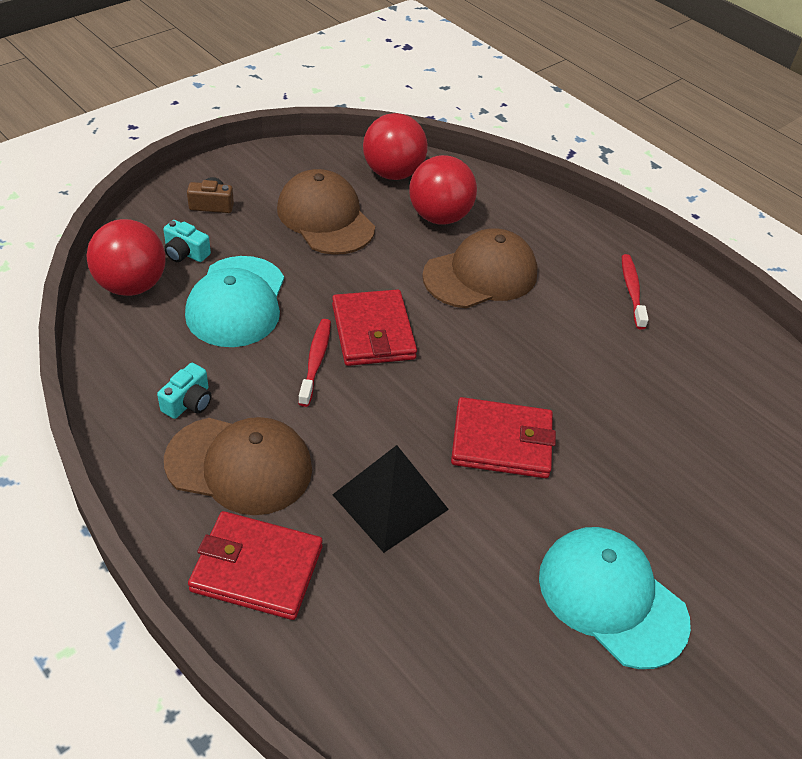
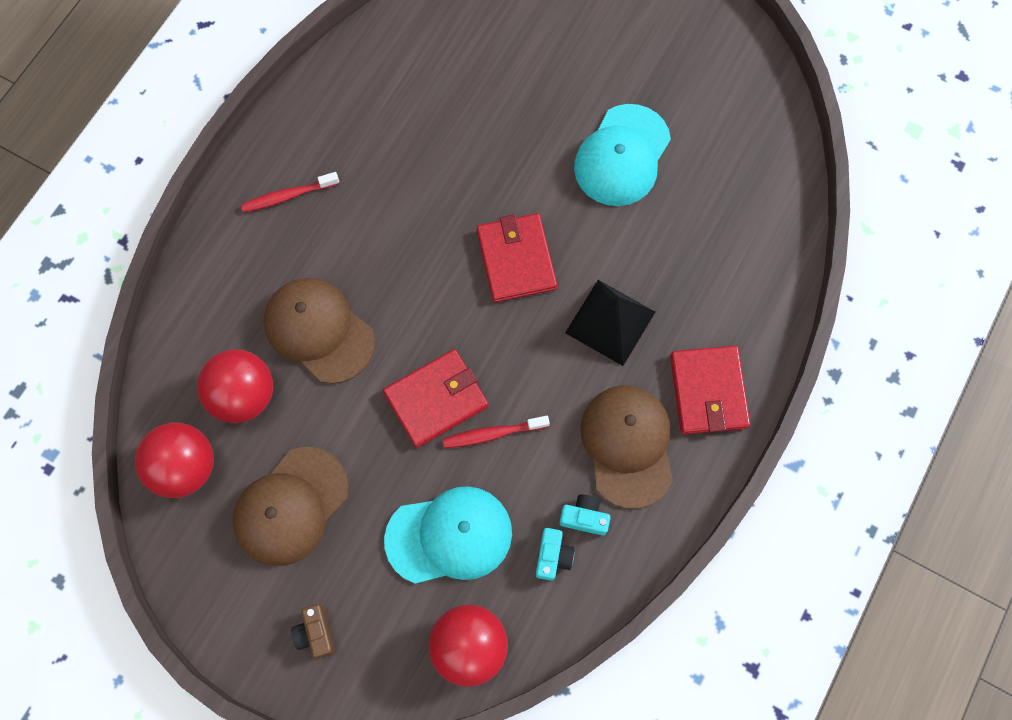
camera: 105 degrees left, 25 degrees up
(185, 253) = (402, 620): turquoise camera -> turquoise camera (553, 556)

